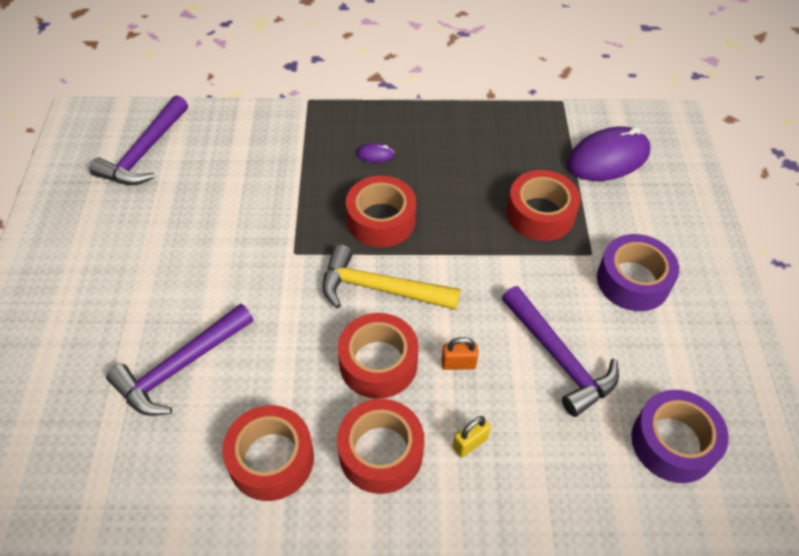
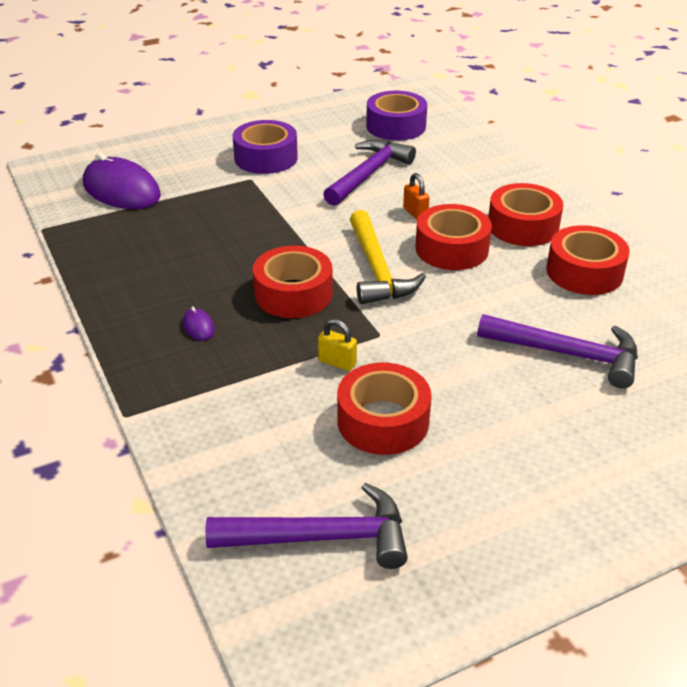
camera: 115 degrees left, 15 degrees down
(470, 443) = (475, 193): yellow padlock -> yellow padlock (337, 362)
(540, 214) = (220, 210): red tape -> red tape (383, 421)

